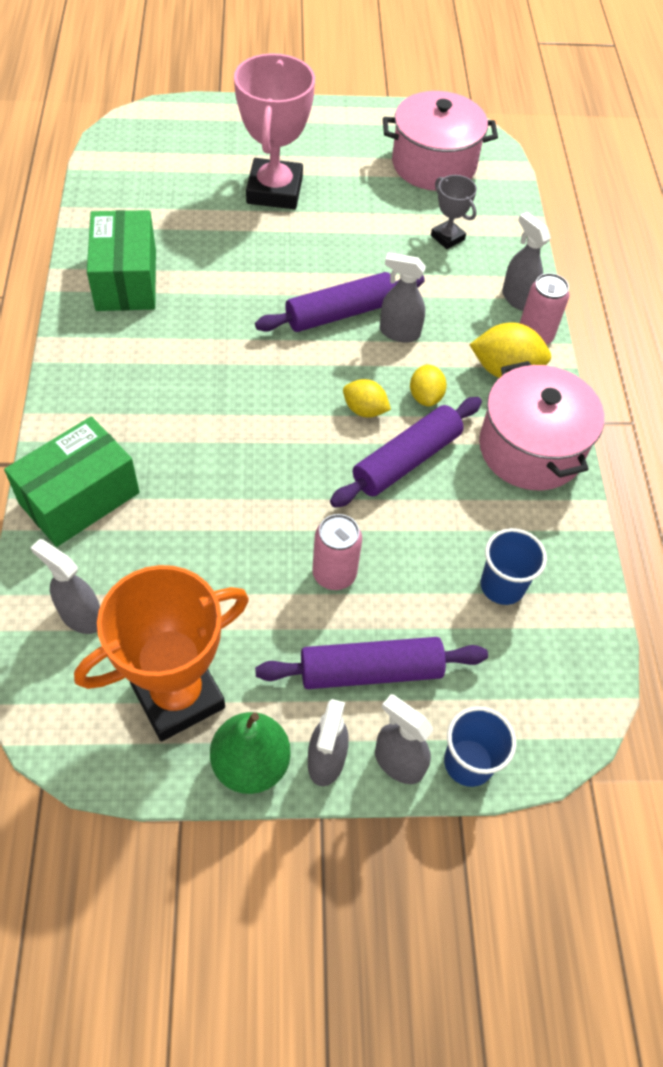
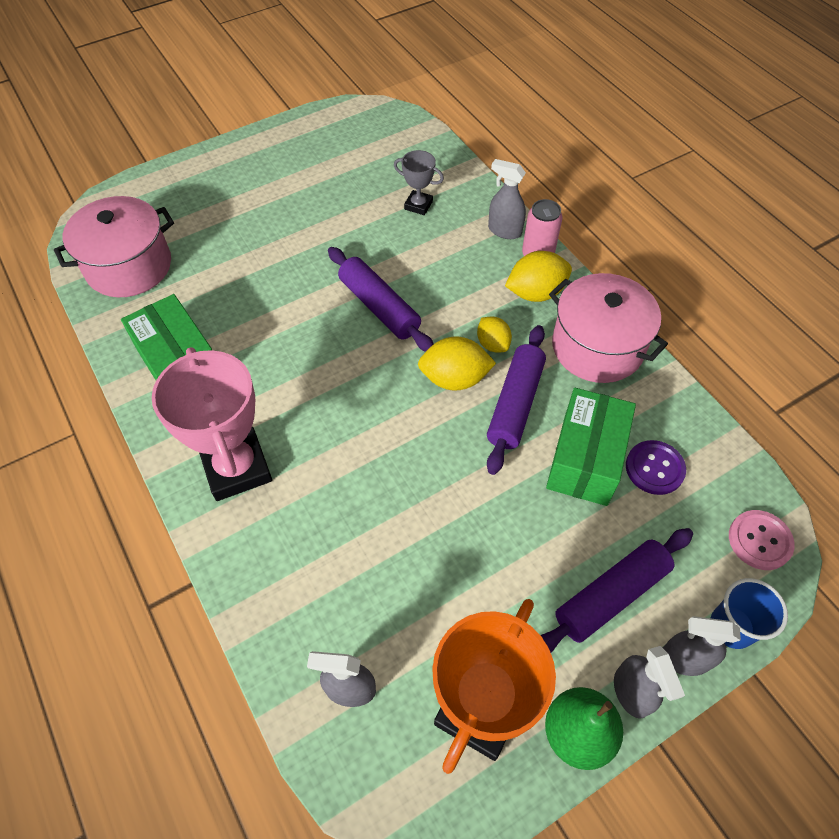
camera: 25 degrees left, 0 degrees up
(79, 498) = (274, 582): green box -> green box (585, 459)
(274, 190) = (253, 227): pink trophy -> pink trophy (237, 468)
(334, 574) = (527, 530): pink can -> none
(340, 313) = (379, 307): purple rolling pin -> purple rolling pin turned 75 degrees counterclockwise
(364, 410) = (454, 379): yellow lemon -> yellow lemon, size x1.58
(399, 332) = (436, 301): grey spray bottle -> none
(433, 164) = (366, 150): pink pot -> pink pot (129, 266)
(502, 586) = (654, 468): blue cup -> purple button
(559, 705) = (759, 541): none -> pink button

